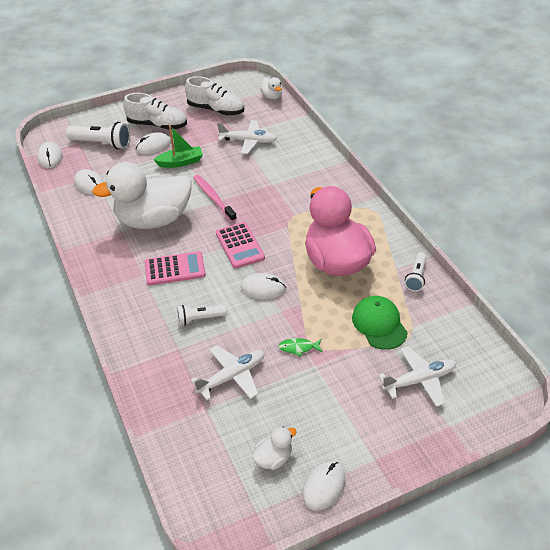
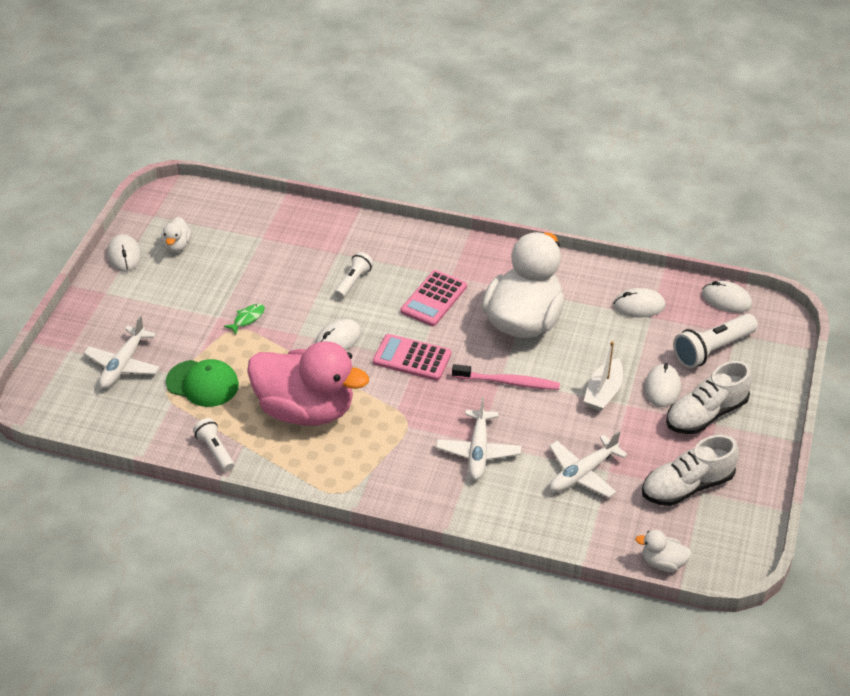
camera: 130 degrees right, 0 degrees up
(180, 162) = (603, 392): green boat -> white boat
(232, 376) = (271, 266): white plane -> white plane (478, 451)

